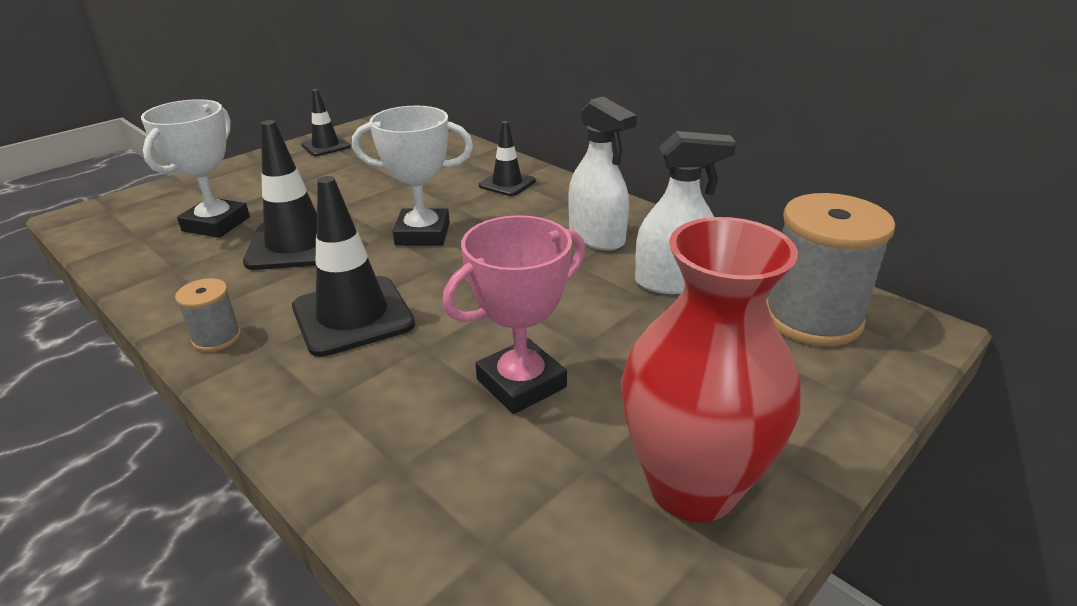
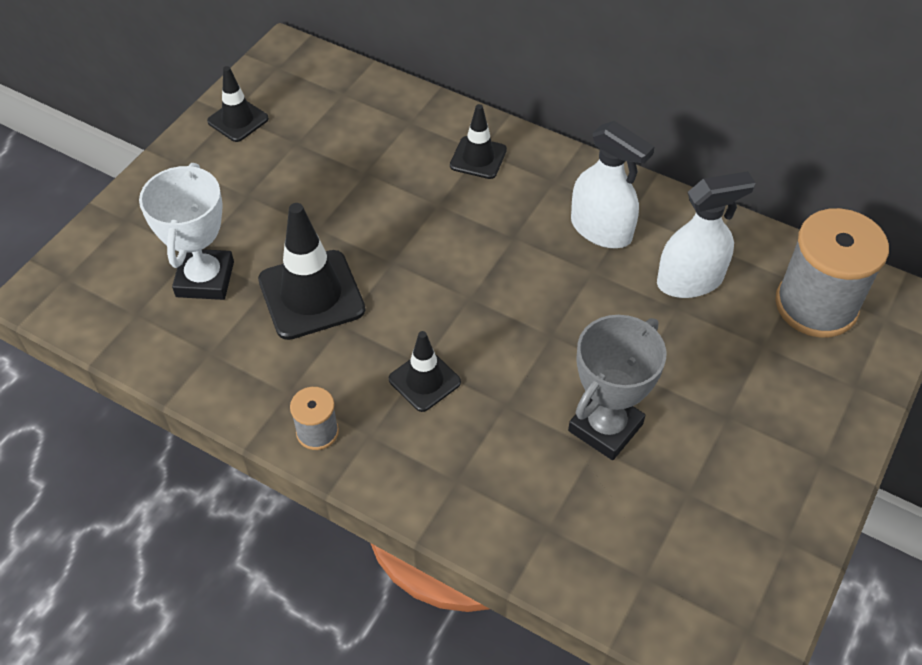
camera: 15 degrees left, 20 degrees up
(353, 316) = (424, 381): black traffic cone -> black traffic cone, size x0.59
(422, 234) = (430, 256): white trophy -> none
(521, 383) = (605, 427): pink trophy -> grey trophy
(692, 486) = (764, 497): red vase -> none

